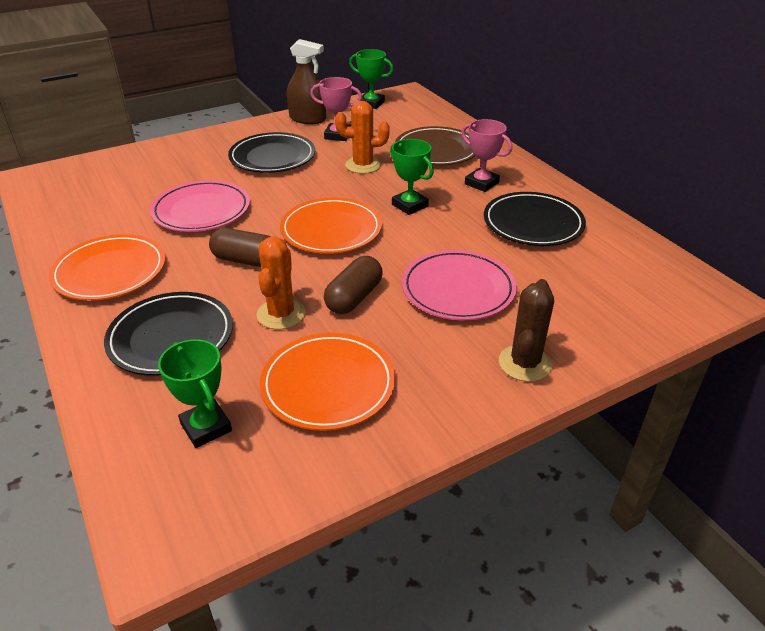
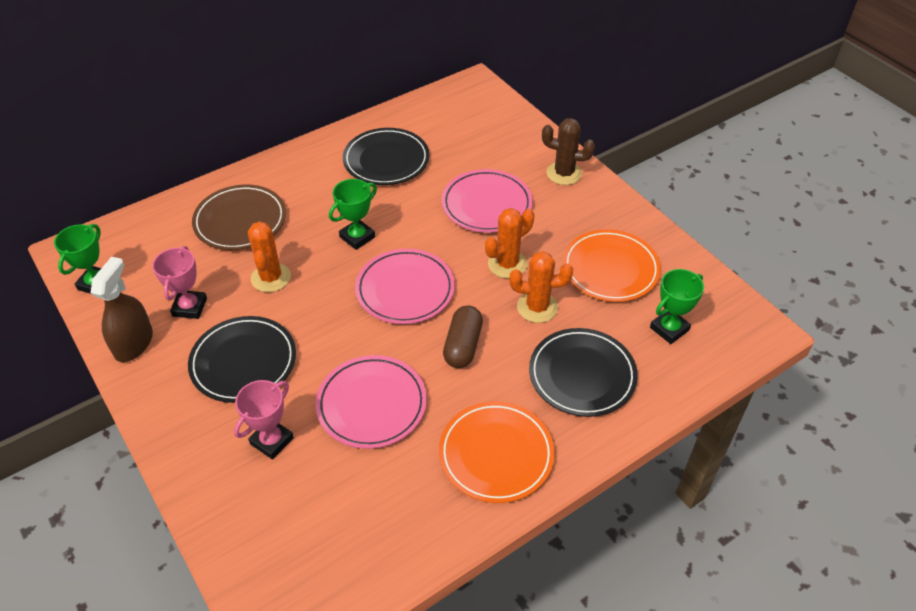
camera: 95 degrees left, 10 degrees up
(331, 230) = (405, 289): orange plate -> pink plate
(354, 297) = (507, 264): brown capsule -> orange cactus
(481, 183) = (314, 189): pink trophy -> pink trophy (272, 441)

